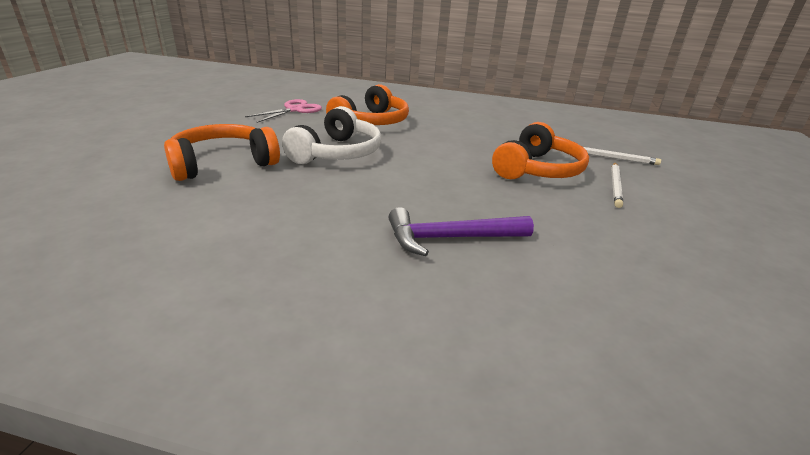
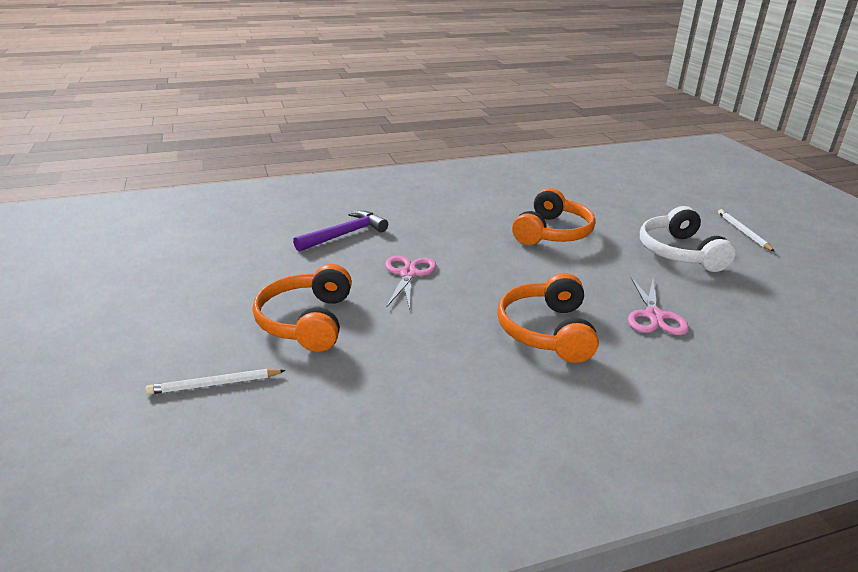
camera: 150 degrees right, 0 degrees up
(337, 153) = (502, 271): white headphones -> white headphones (679, 252)
(421, 174) = (408, 274): none -> pink scissors
(615, 186) = (220, 327): white pencil -> white pencil (743, 232)

